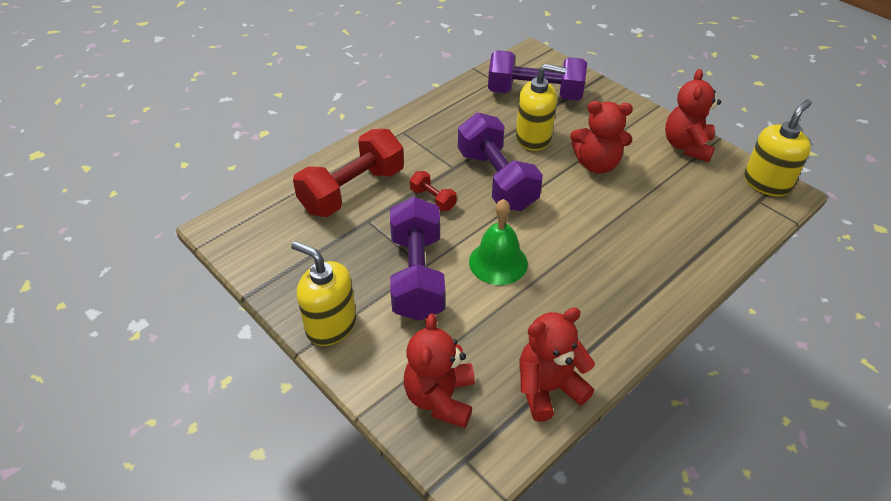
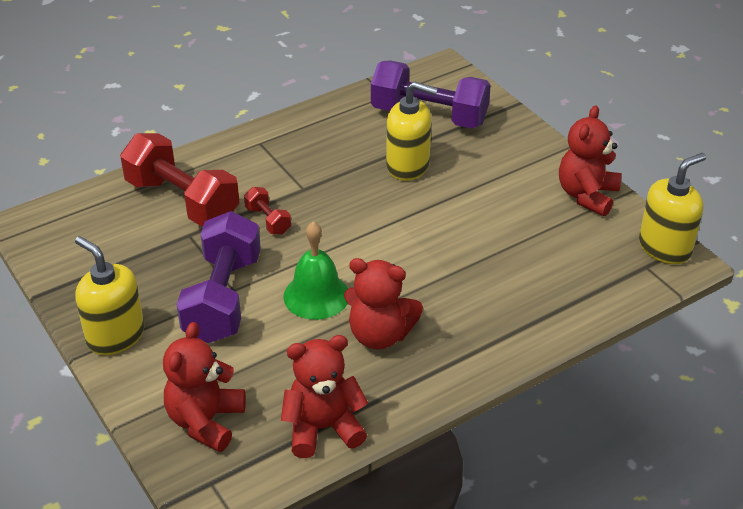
camera: 10 degrees right, 5 degrees down
(352, 191) = (182, 201): red dumbbell -> red dumbbell turned 75 degrees clockwise
(496, 180) = (347, 208): purple dumbbell -> none
(597, 164) = (470, 204): red teddy bear -> red teddy bear (380, 335)

